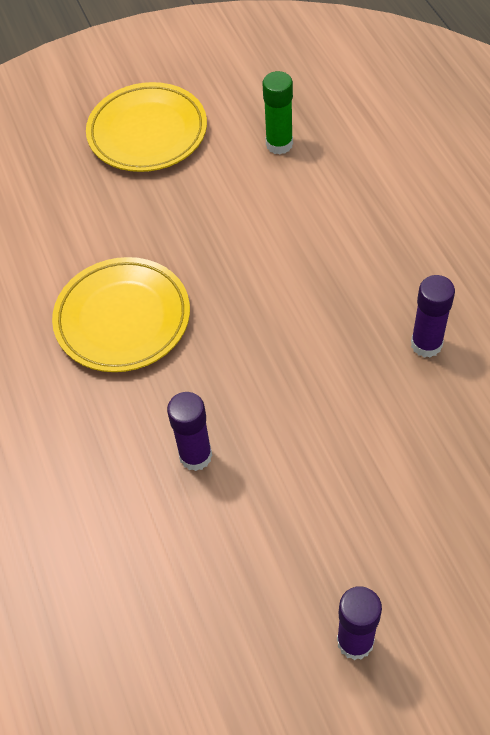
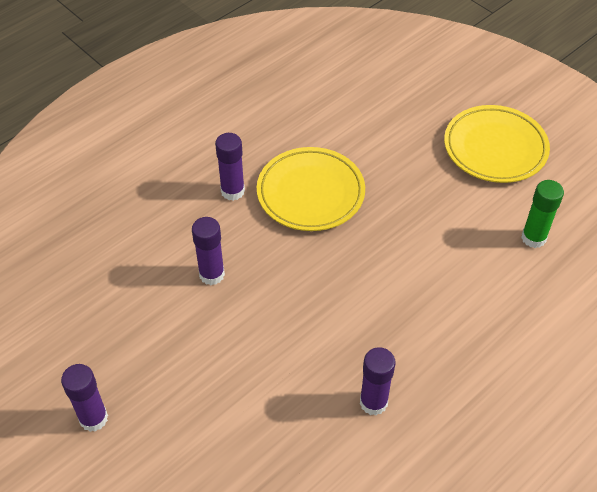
camera: 65 degrees right, 5 degrees down
(77, 400) = (232, 191): none -> purple glue stick

